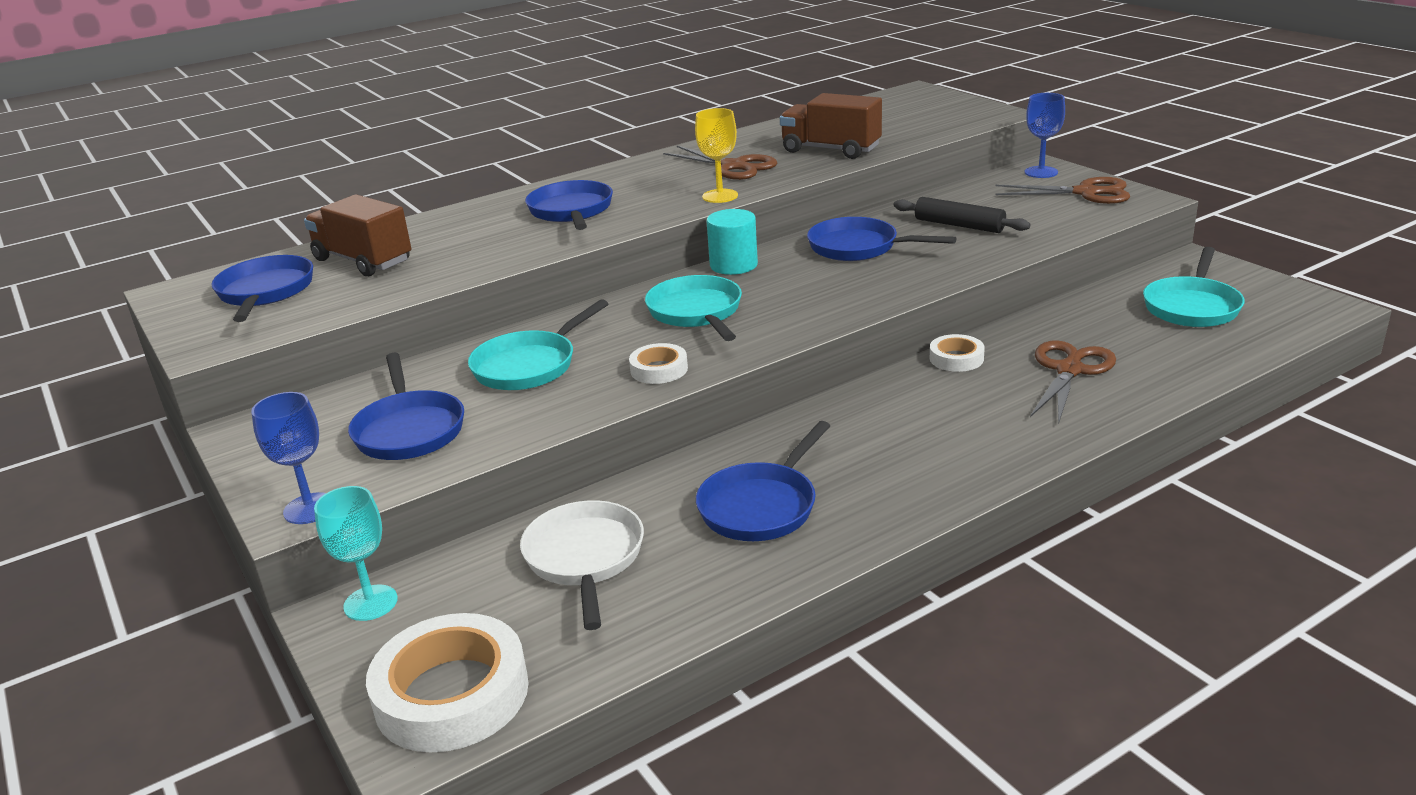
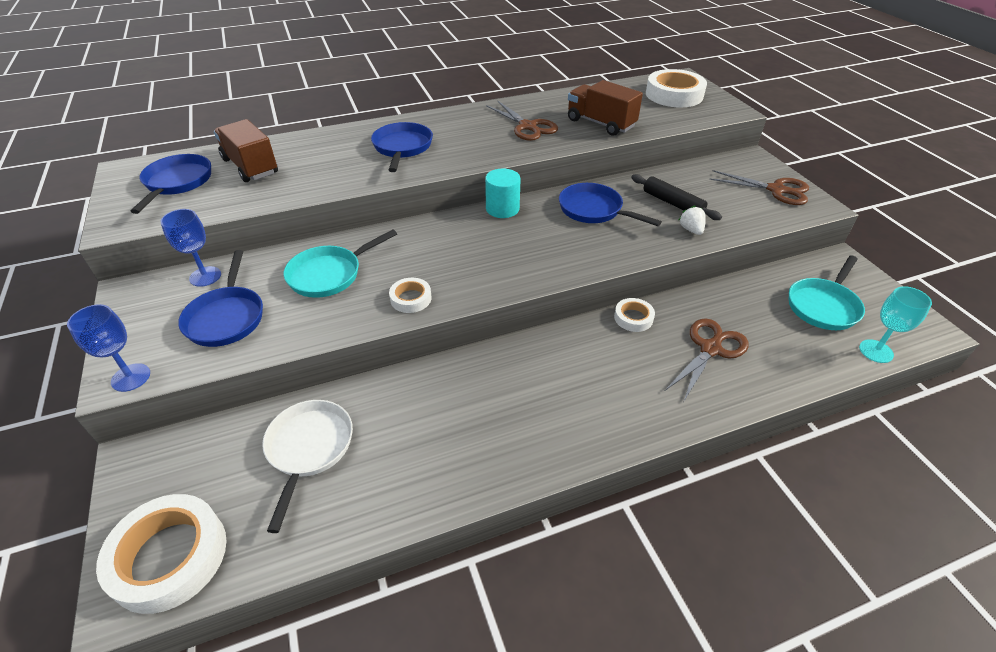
camera: 10 degrees right, 15 degrees up
(370, 603) = (159, 453): turquoise goblet -> turquoise goblet (876, 351)
(696, 312) = (459, 249): turquoise pan -> none
(720, 196) = (506, 153): yellow goblet -> none
(761, 506) = (444, 429): blue pan -> none
(913, 109) = (674, 95): none -> white tape
(995, 246) = (691, 230): none -> white strawberry
(1041, 172) = (750, 163): blue goblet -> blue goblet (205, 276)

